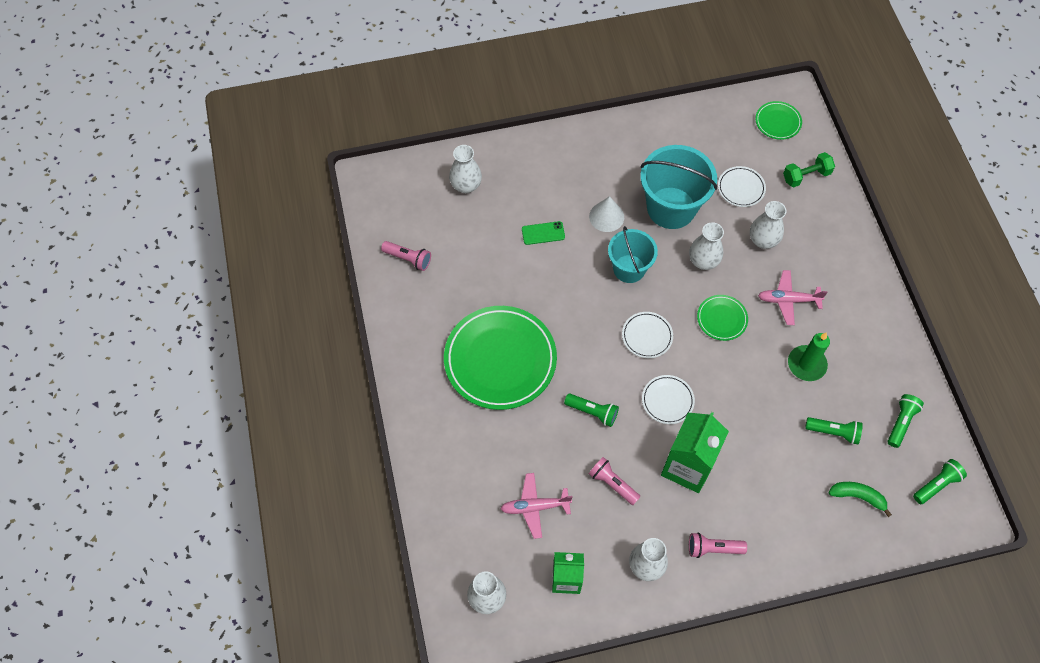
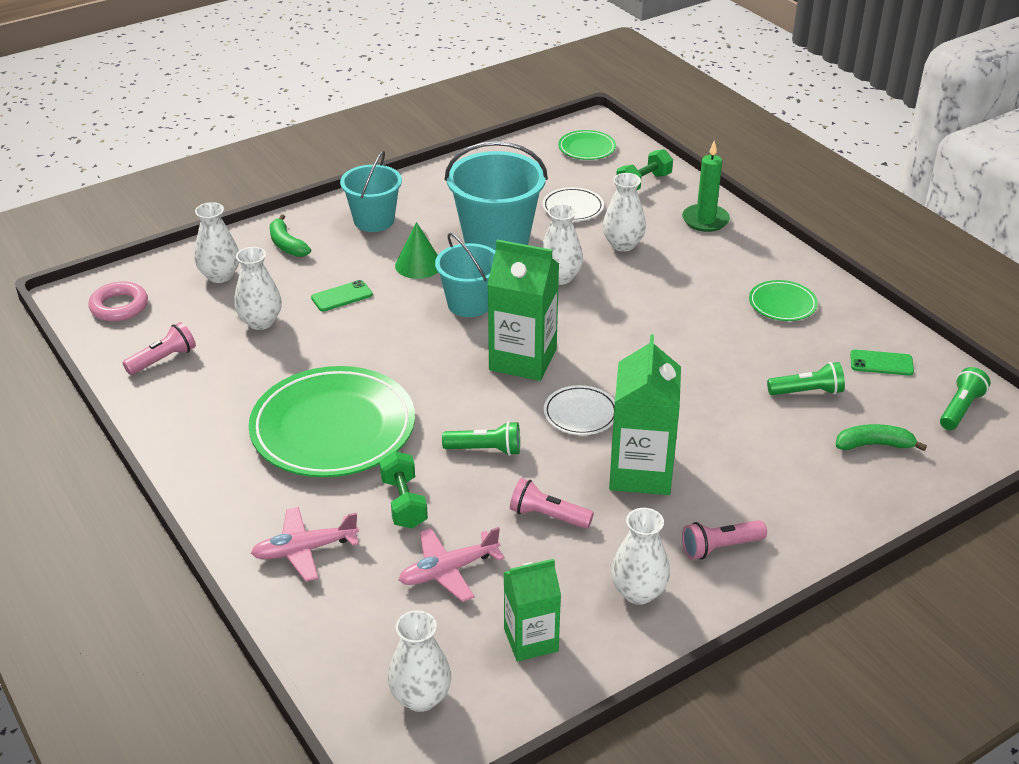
camera: 20 degrees left, 25 degrees down
(391, 197) = (119, 306): none -> pink ring
(408, 259) = (163, 359): pink flashlight -> pink flashlight turned 45 degrees counterclockwise
(481, 242) = (260, 322): none -> white vase
(520, 166) = (287, 244): none -> green banana
(525, 441) = (404, 503): none -> green dumbbell
(589, 159) = (374, 220): none -> turquoise bucket
(606, 216) = (418, 265): white cone -> green cone
(647, 336) = (523, 359): white plate -> green carton
(722, 319) = (610, 322): green plate -> green plate (782, 304)
(788, 300) = (682, 288): pink plane -> pink plane (304, 550)
(806, 364) = (737, 338): green candle -> green candle (705, 220)
(901, 422) = (881, 363): green flashlight -> green phone

